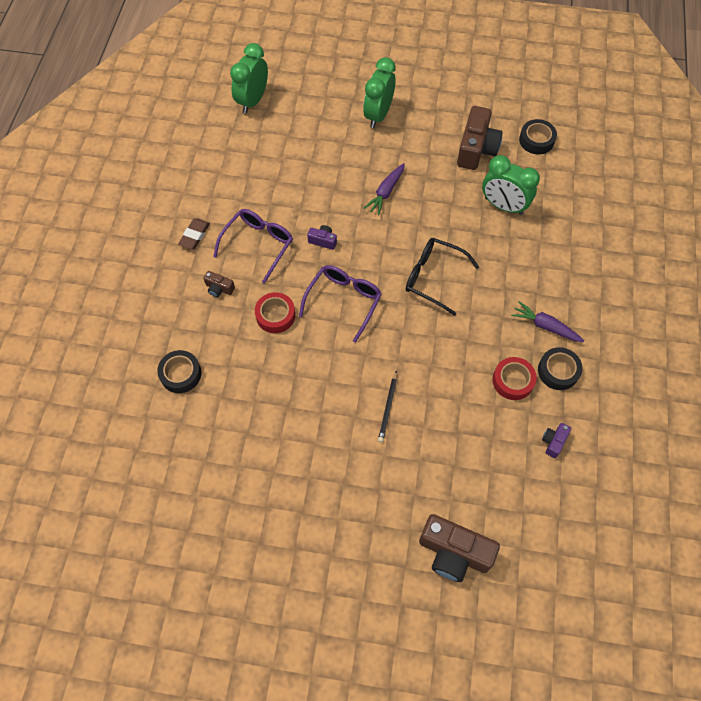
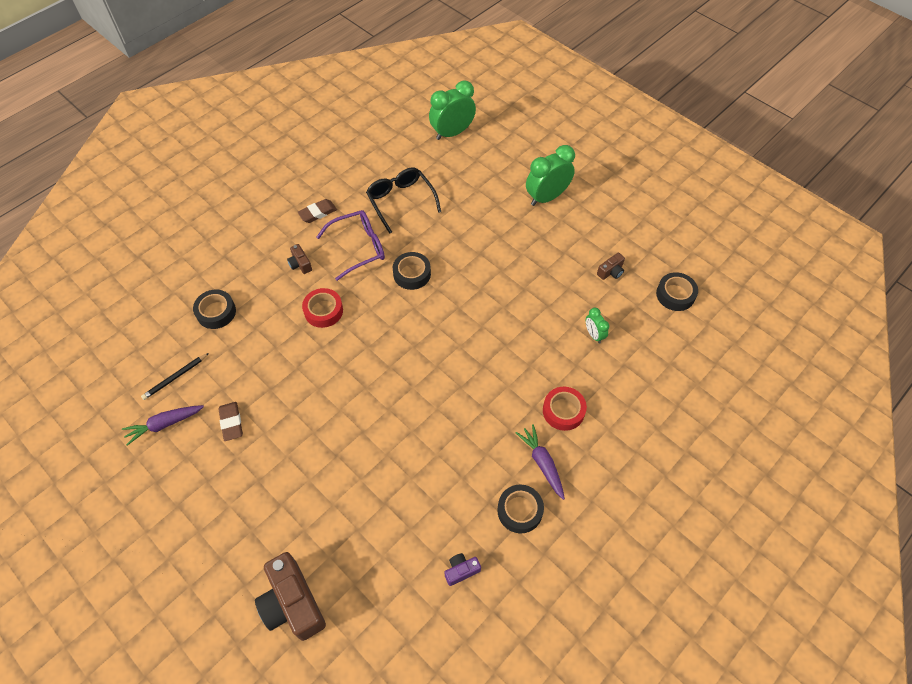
camera: 35 degrees right, 5 degrees down
(279, 454) = (231, 422): none -> brown eraser
(323, 241) = (412, 274): purple camera -> black tape
(344, 301) = (386, 332): purple glasses -> none
(386, 192) = (498, 264): purple carrot -> purple carrot (164, 424)
(388, 408) = (346, 443): black pencil -> black pencil (175, 377)
(433, 277) = (477, 358): black glasses -> black glasses (401, 201)
(476, 149) = (611, 272): brown camera -> brown camera, size x0.47
(503, 206) = (594, 335): green clock -> green clock, size x0.51
(513, 381) = (471, 491): red tape -> red tape (563, 411)

